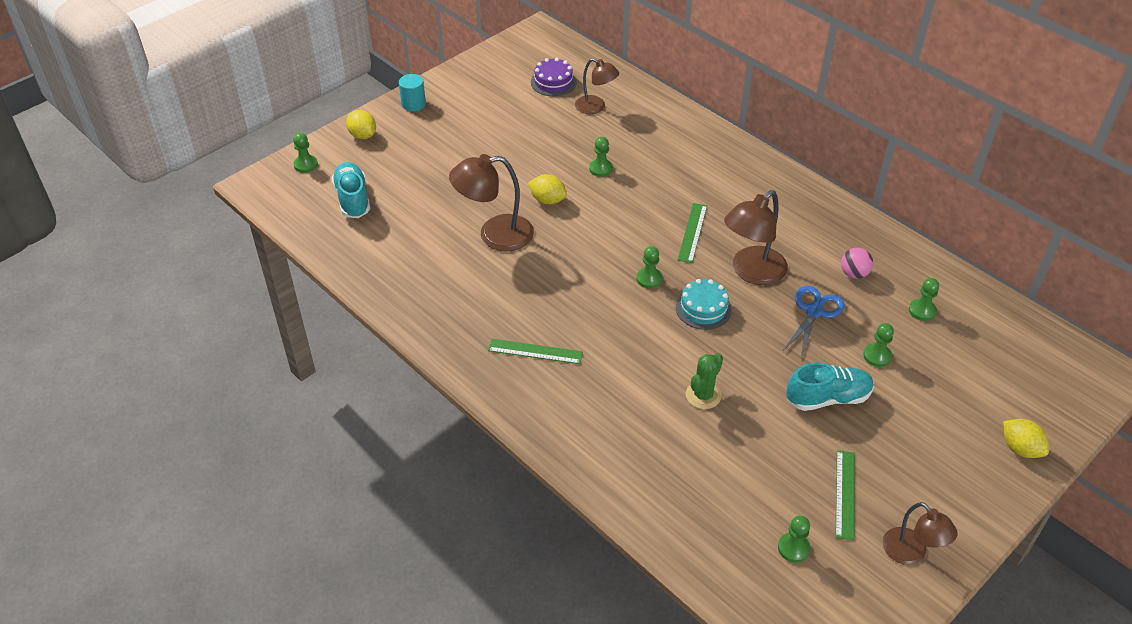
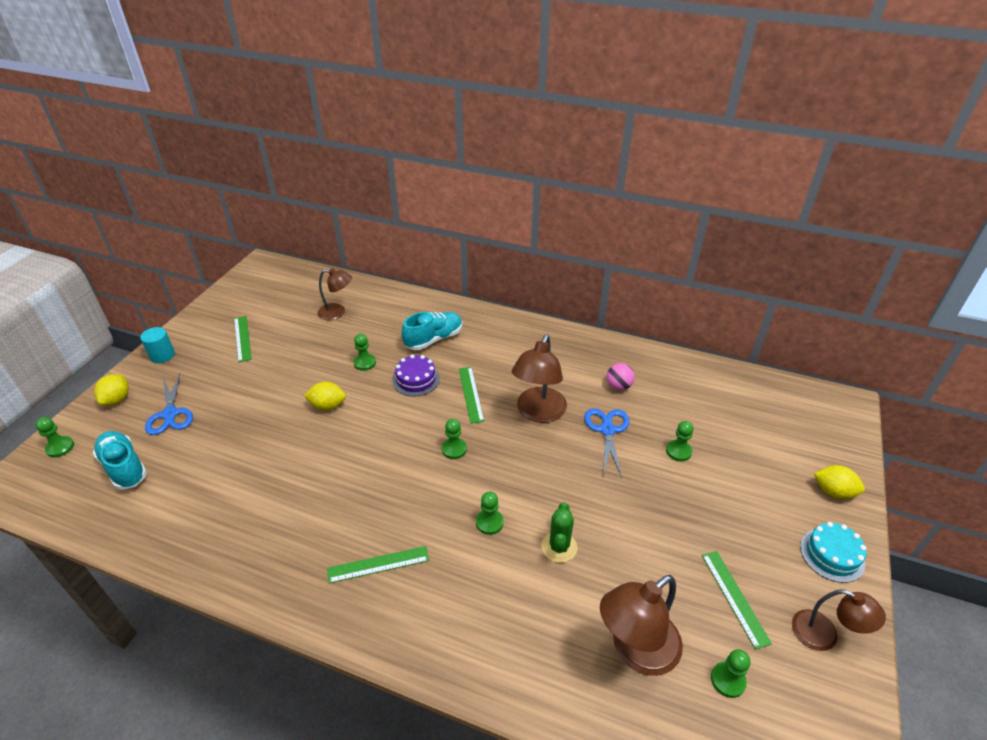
camera: 25 degrees left, 5 degrees down
(362, 135) = (117, 399): yellow lemon -> yellow lemon turned 75 degrees clockwise
(404, 163) = (170, 414): none -> blue scissors
(492, 108) = (242, 338): none -> green ruler
(495, 235) = (289, 456): brown lamp -> brown lamp (635, 651)
(553, 82) = (290, 302): purple cake -> purple cake (416, 379)
(703, 308) = (515, 460): turquoise cake -> turquoise cake (832, 555)
(828, 398) = (664, 506): turquoise shoe -> turquoise shoe (434, 339)
(922, 311) = (687, 399): green pawn -> green pawn (489, 522)

